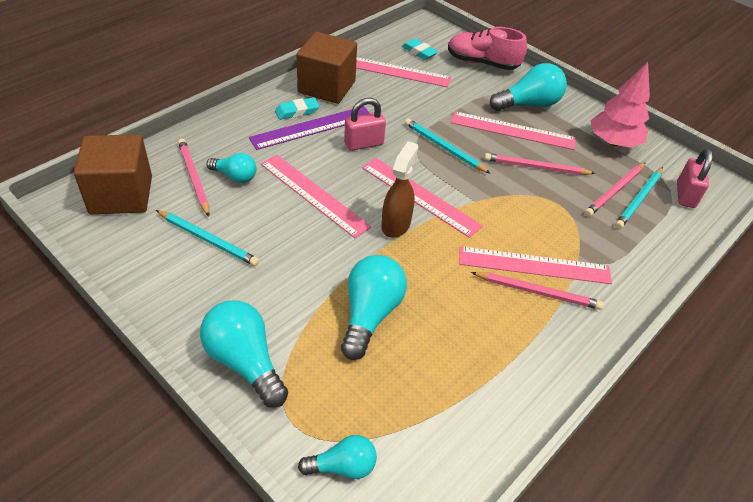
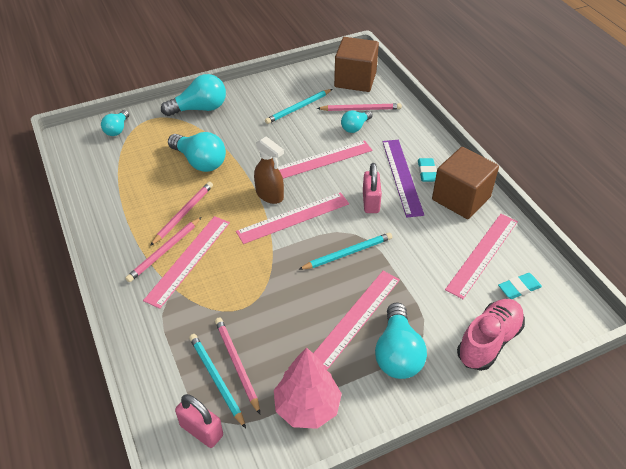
camera: 115 degrees right, 0 degrees up
(536, 167) = (295, 312): pink pencil -> pink pencil (183, 214)

